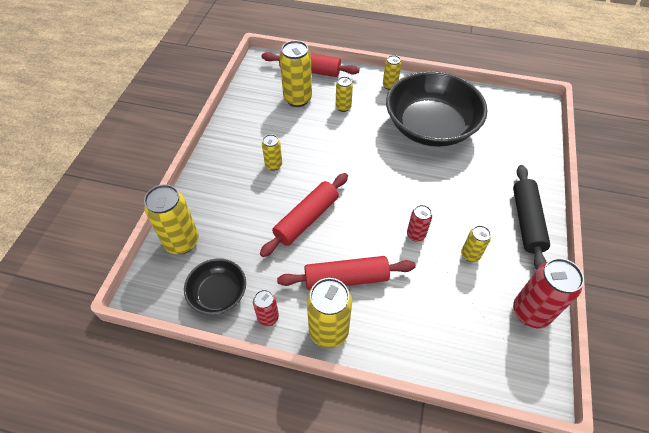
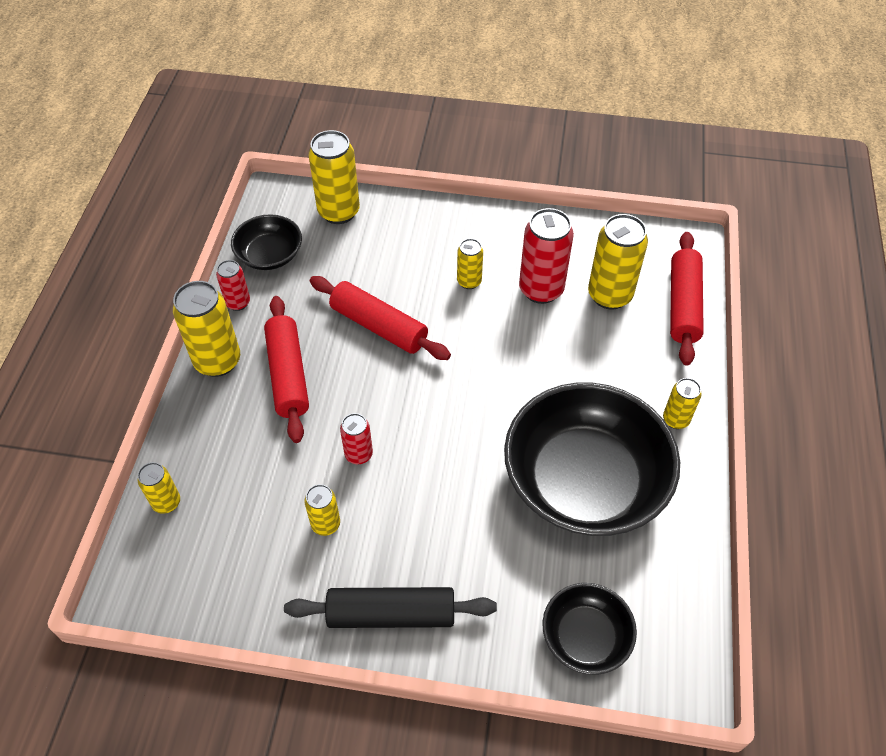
camera: 85 degrees right, 0 degrees up
(343, 107) = (604, 355): yellow can -> yellow can (166, 502)
(523, 138) = (585, 637): none -> black bowl
(530, 312) = (230, 596): red can -> red can (541, 289)

